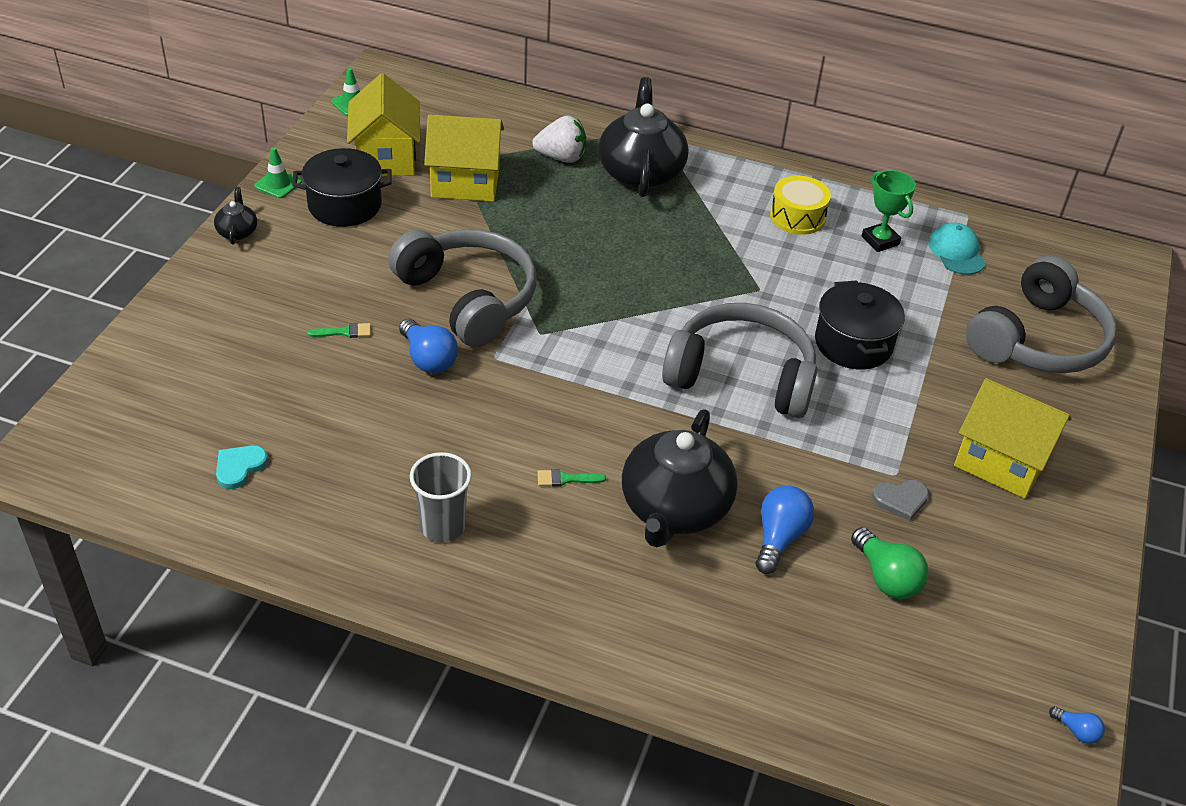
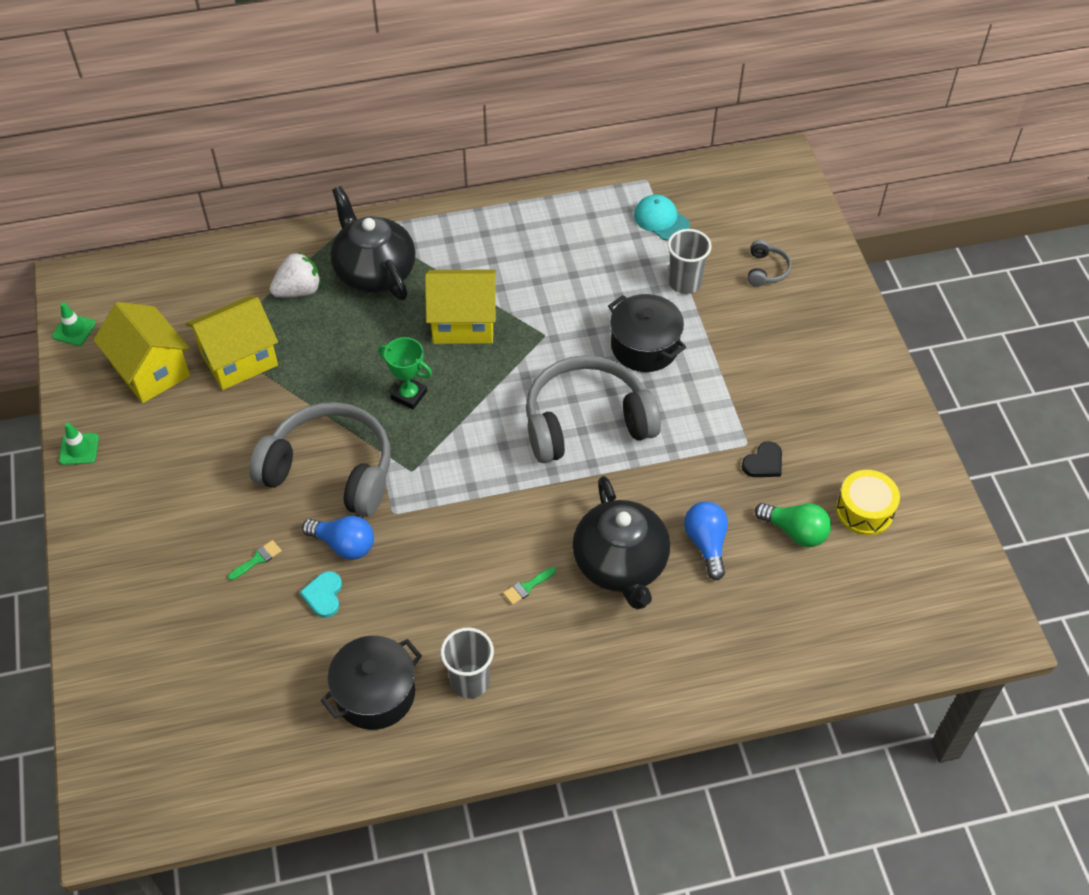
camera: 30 degrees left, 10 degrees up
(237, 231) = (85, 516): black teapot -> none
(239, 467) = (276, 728): turquoise heart -> turquoise heart (323, 595)
(345, 205) = (155, 438): black pot -> black pot (375, 694)
(797, 217) = (525, 249): yellow drum -> yellow drum (864, 510)
(880, 240) = (600, 239): green trophy -> green trophy (409, 395)
(901, 500) = (763, 462): grey heart -> black heart
(939, 312) = (684, 283): none -> grey cup
(1001, 461) = (807, 391): yellow house -> yellow house (463, 323)
(1038, 340) = (766, 270): grey headphones -> grey headphones, size x0.42
(1076, 731) = (979, 574): blue light bulb -> none

